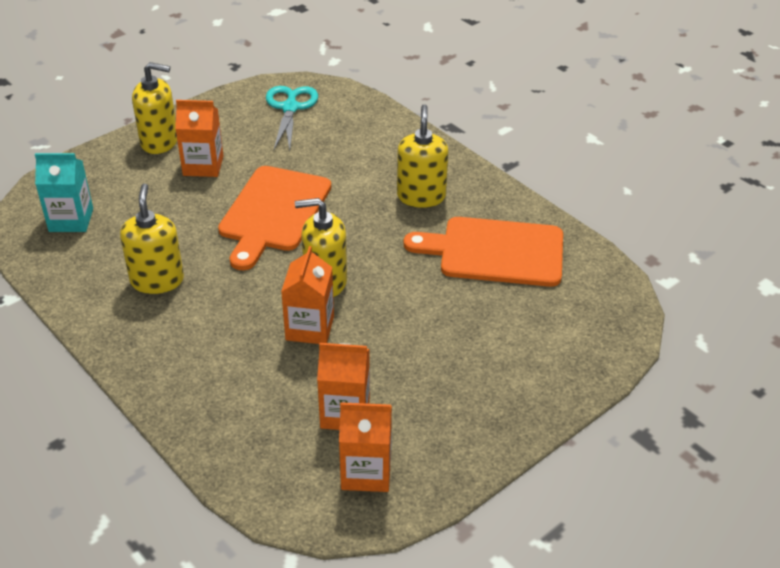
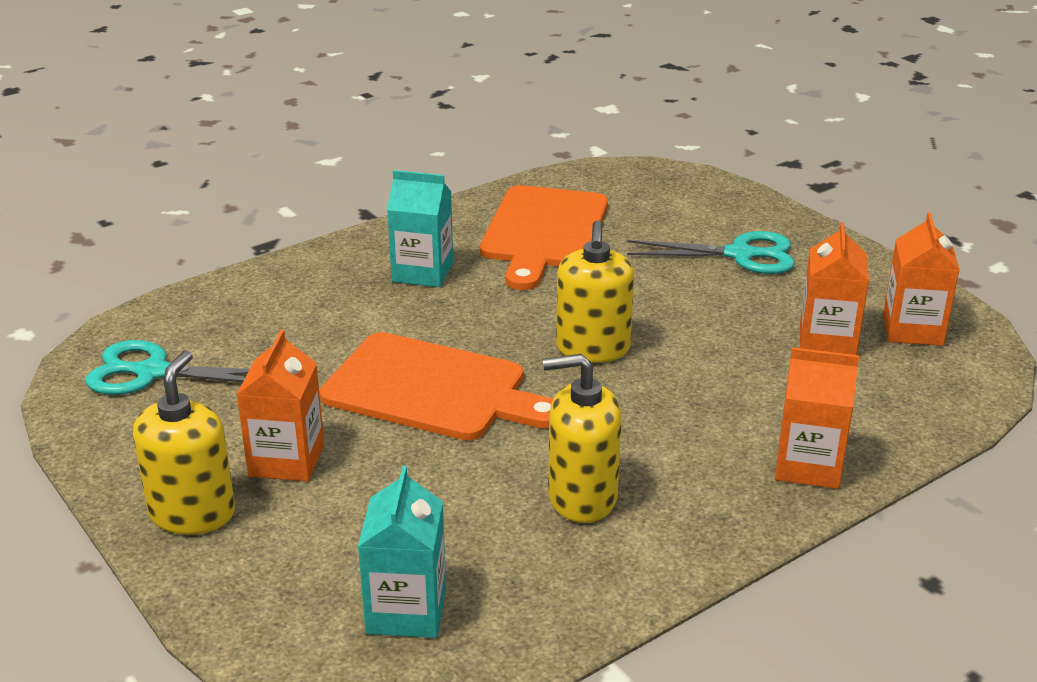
camera: 85 degrees left, 10 degrees down
(310, 328) = (683, 362): orange carton -> orange carton (808, 466)
(421, 196) = (422, 272): yellow soap dispenser -> turquoise carton
(479, 366) = (740, 255): none -> turquoise scissors

